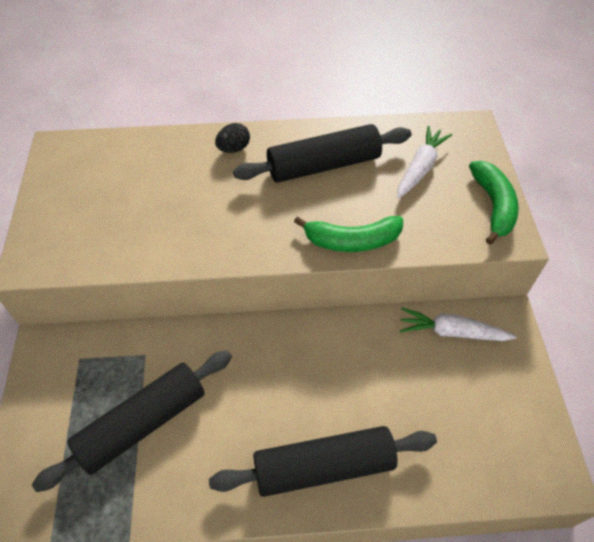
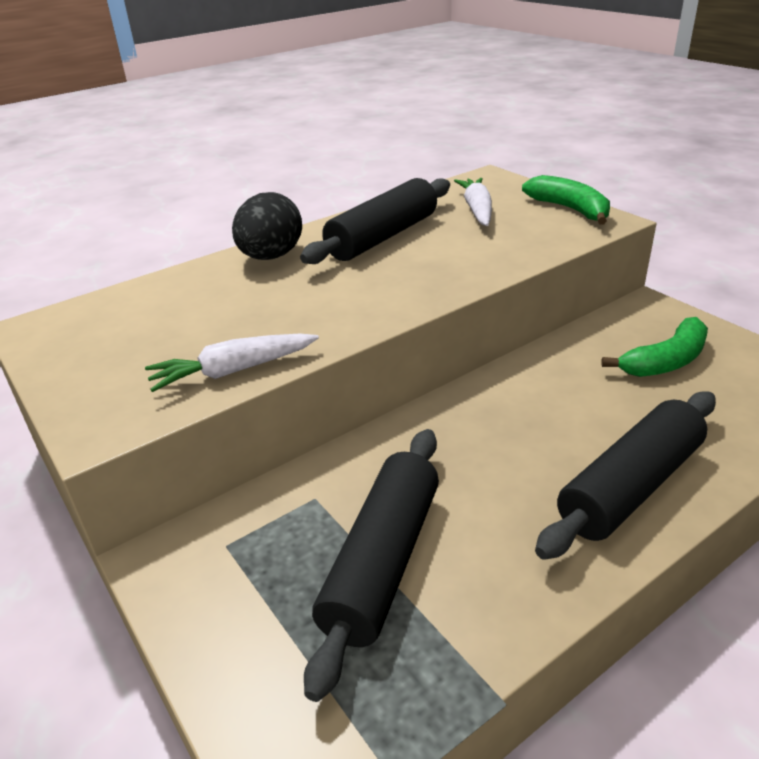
camera: 30 degrees left, 20 degrees down
(234, 148) = (271, 257): black egg -> black egg, size x1.80
(352, 241) = (477, 271): green banana -> green banana (665, 361)
(452, 332) = (617, 333): white carrot -> white carrot (233, 371)

